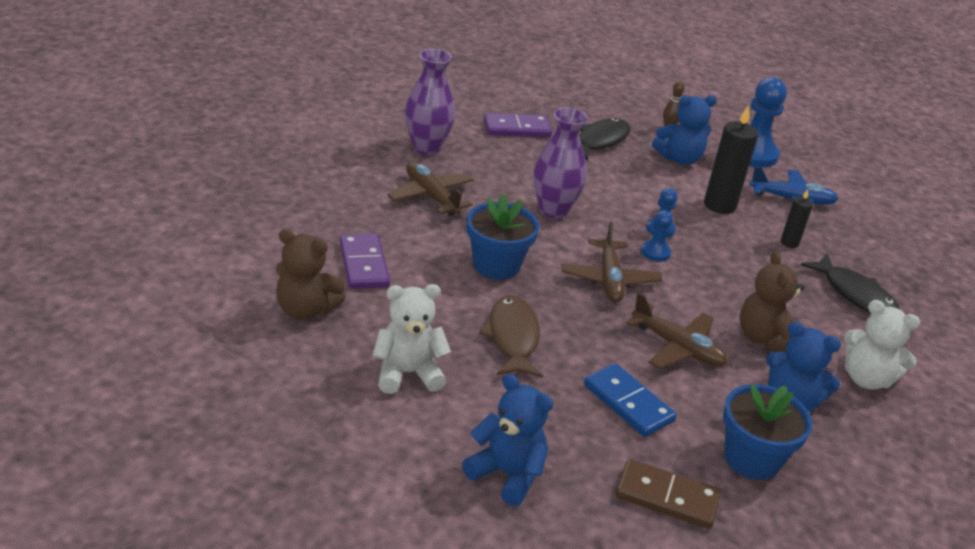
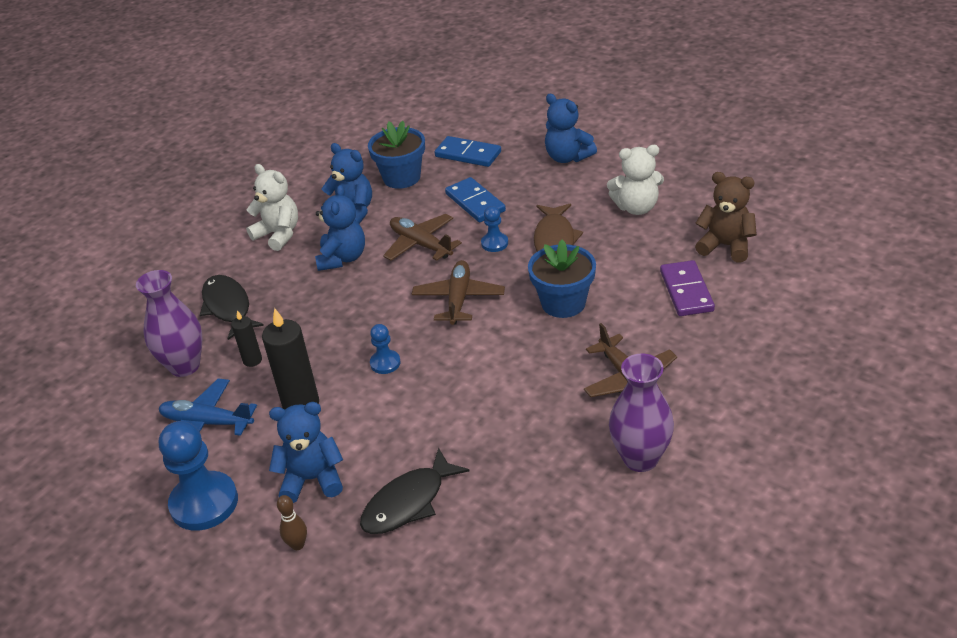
camera: 165 degrees left, 5 degrees up
(517, 129) = (519, 513): purple domino -> none
(553, 210) = (495, 376): purple vase -> purple vase (184, 366)
(655, 252) = (402, 333): blue pawn -> blue pawn (494, 243)
(667, 497) = (468, 154): brown domino -> blue domino
(764, 339) = (342, 258): brown teddy bear -> blue teddy bear

